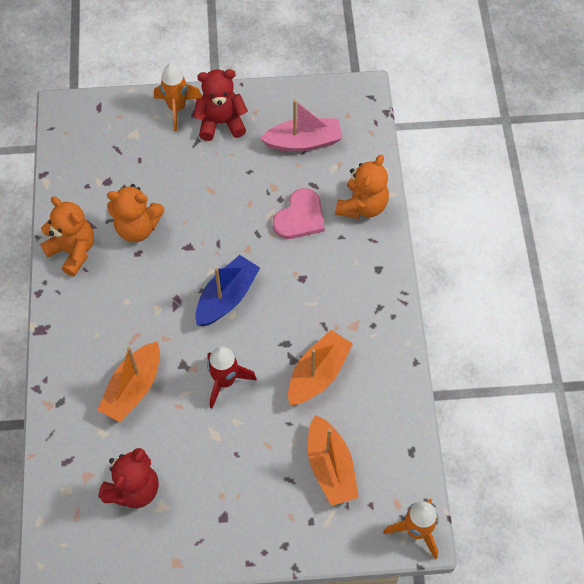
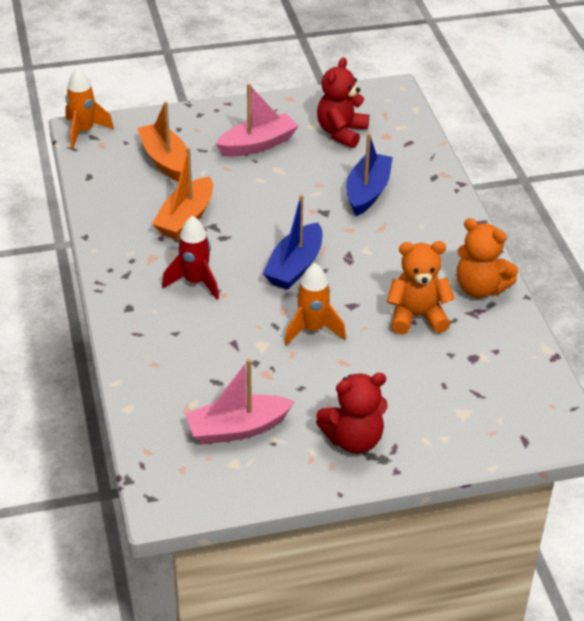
camera: 170 degrees right, 20 degrees down
(133, 388) = (367, 192): orange boat -> blue boat
(177, 108) = (419, 451): orange rocket -> orange rocket (312, 330)
(225, 381) = (278, 205): red rocket -> red rocket (195, 282)
(228, 480) = (258, 144): none -> pink boat
(300, 217) = (227, 347): pink heart -> none
(362, 206) = (152, 366): orange teddy bear -> none

